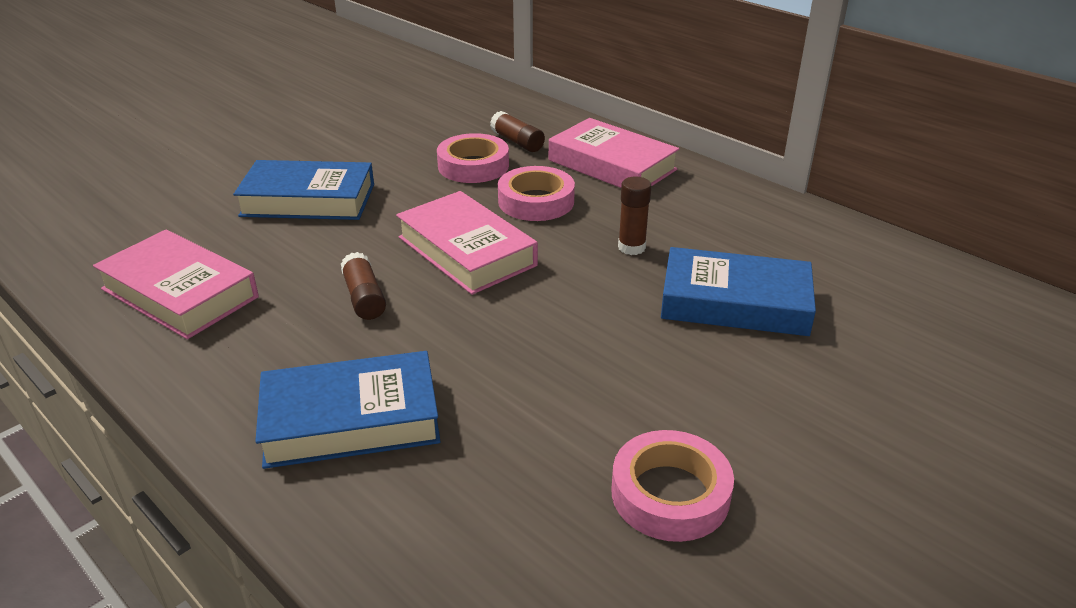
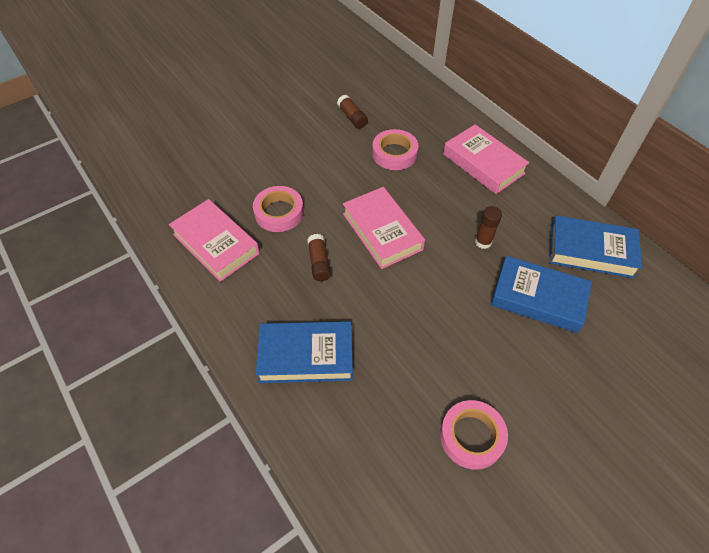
camera: 10 degrees right, 20 degrees up
(308, 200) = (291, 173): blue book -> blue book (591, 251)
(517, 142) = (425, 133): brown glue stick -> brown glue stick (352, 117)
(536, 201) = (430, 192): pink tape -> pink tape (279, 213)

